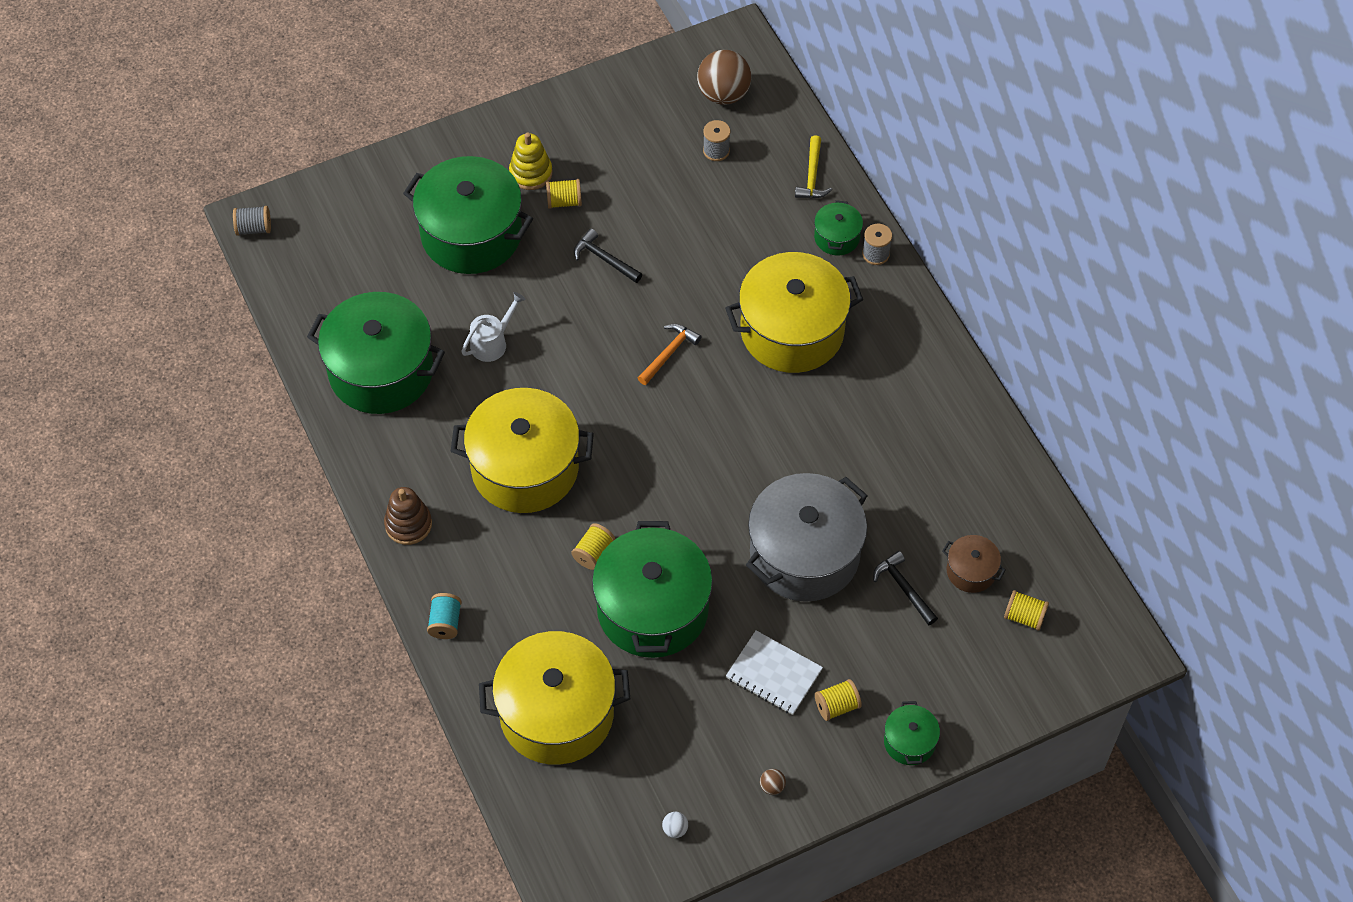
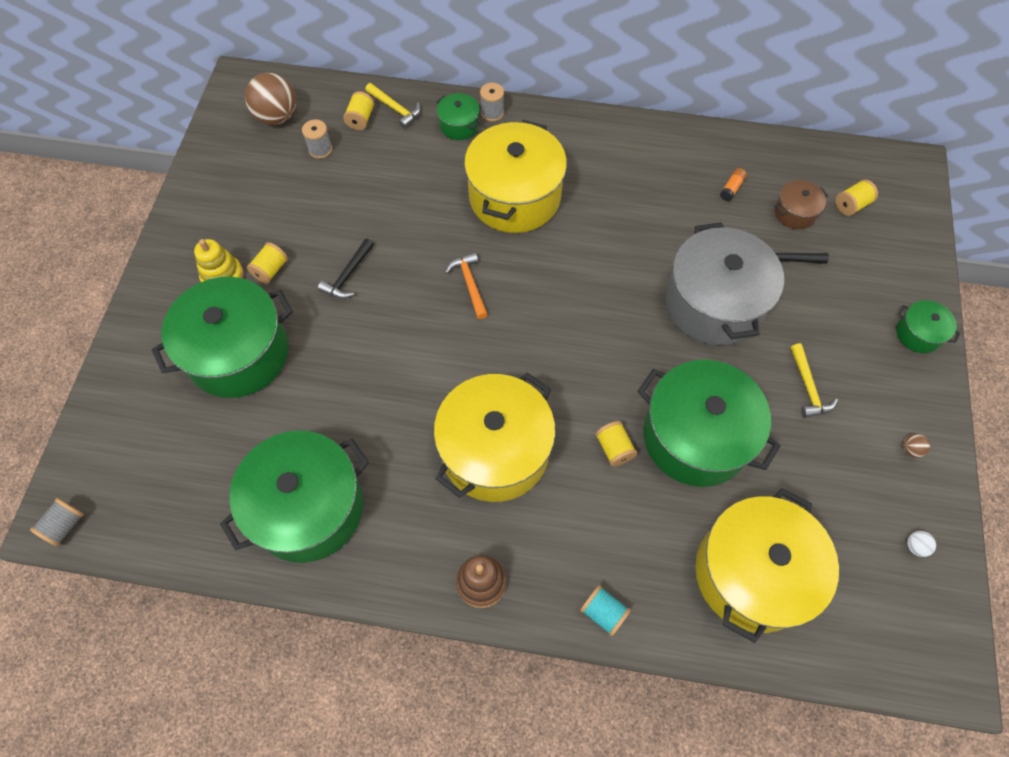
camera: 55 degrees left, 5 degrees up
(492, 342) = (355, 401): white watering can -> none
(604, 259) = (348, 275): black hammer -> black hammer turned 45 degrees counterclockwise
(774, 674) = (808, 387): white notebook -> yellow hammer
(837, 706) = (861, 362): yellow spool -> yellow spool (361, 119)
(955, 502) = (731, 188): none -> orange glue stick

